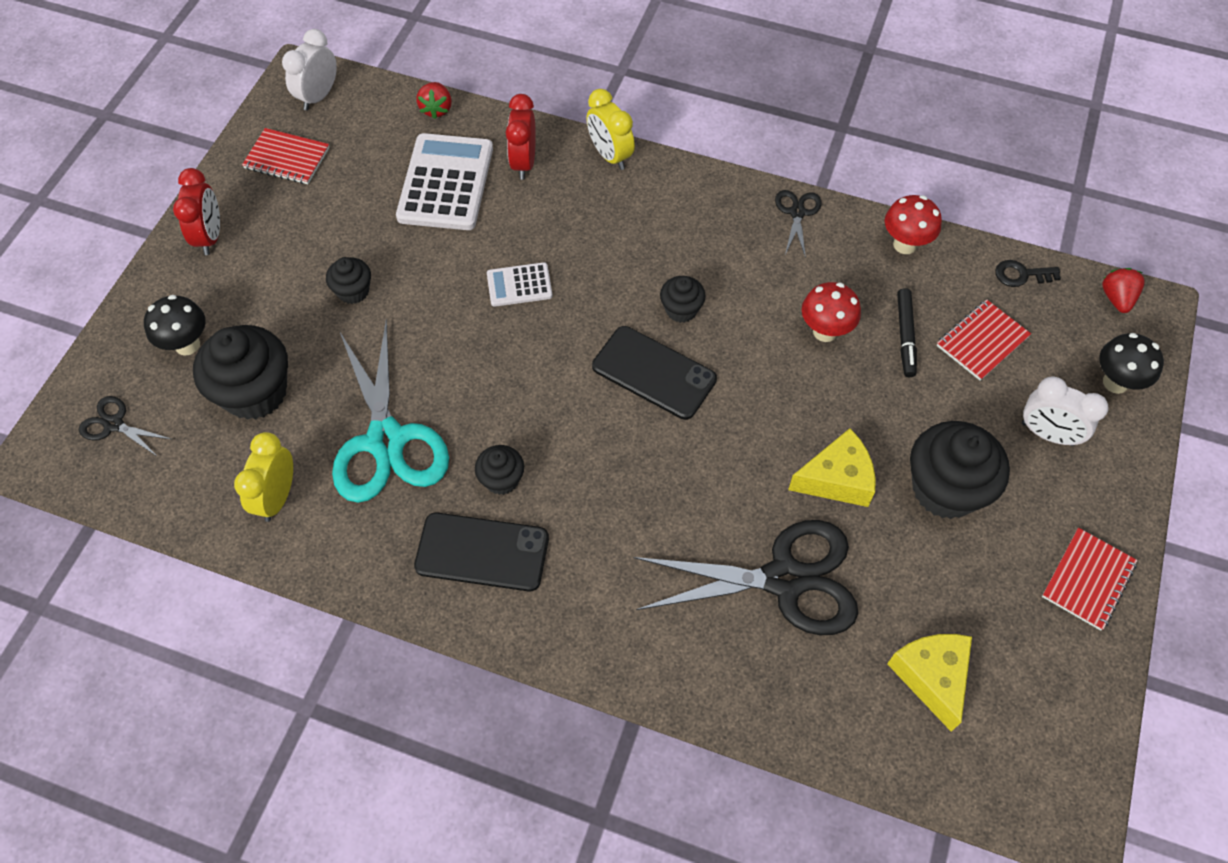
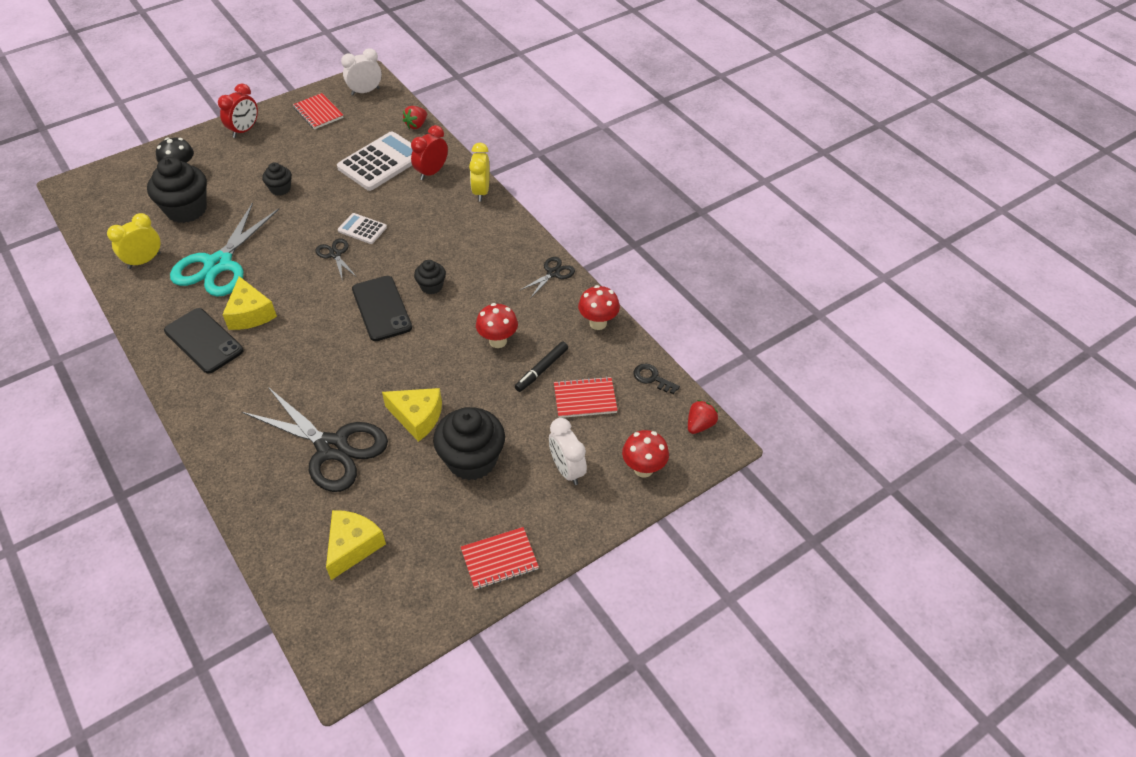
camera: 35 degrees right, 10 degrees down
(114, 424) = (114, 189): black scissors -> black scissors (335, 254)
(501, 479) = (250, 314): black cupcake -> yellow cheese
(1115, 382) = (643, 469): black mushroom -> red mushroom

